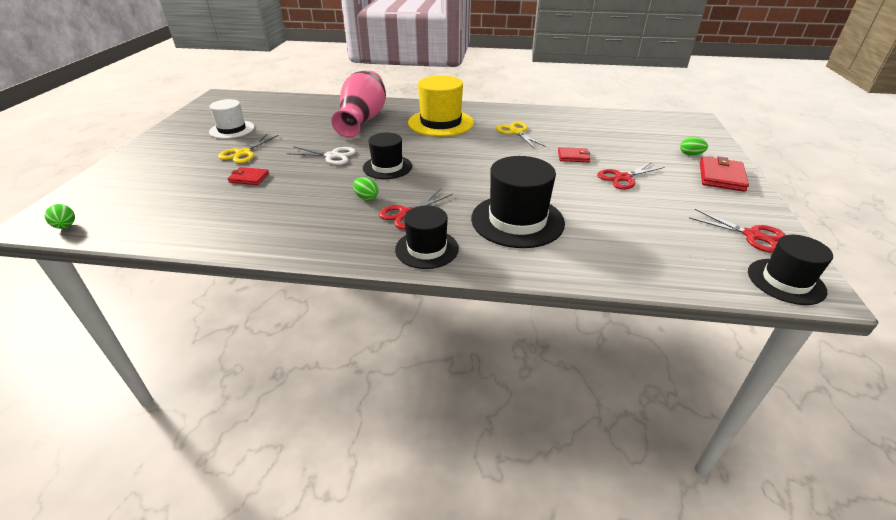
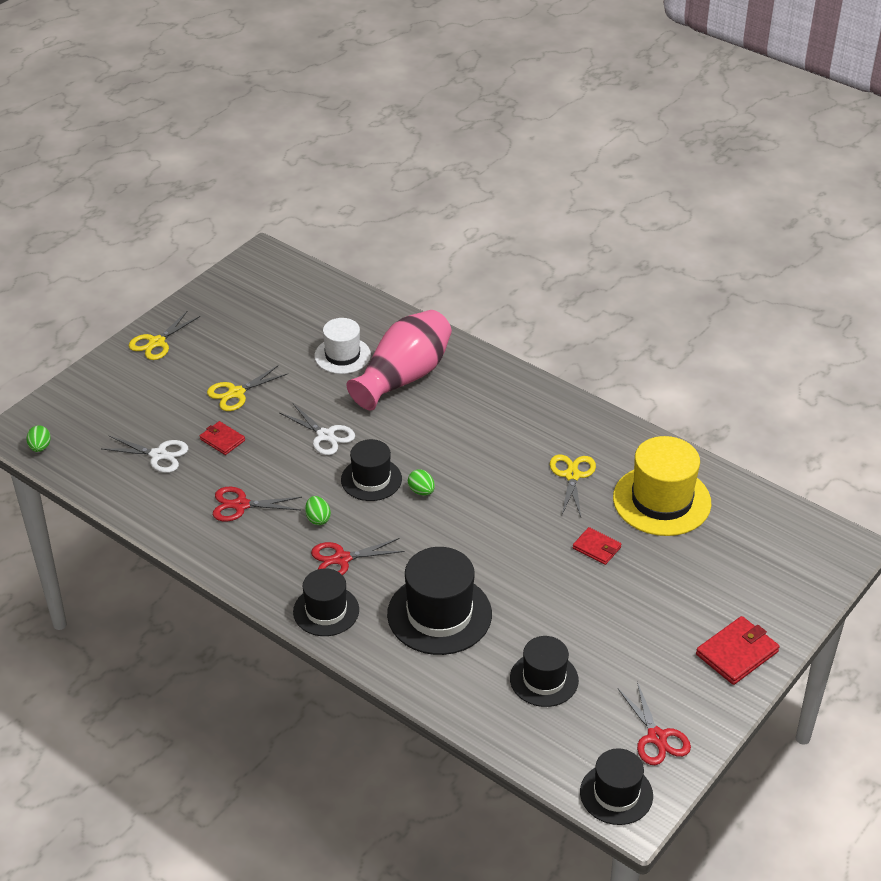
camera: 30 degrees right, 5 degrees up
(158, 145) = (157, 342): none -> yellow scissors
(195, 200) = (158, 455): none -> white scissors
(232, 129) = (245, 340): white hat -> white hat (342, 355)
(440, 123) = (494, 420): yellow hat -> yellow hat (661, 500)
(623, 178) = (616, 605): red scissors -> red scissors (241, 505)
(636, 231) = (544, 679): none -> black hat
(690, 155) = (748, 604): green egg -> green egg (421, 491)

